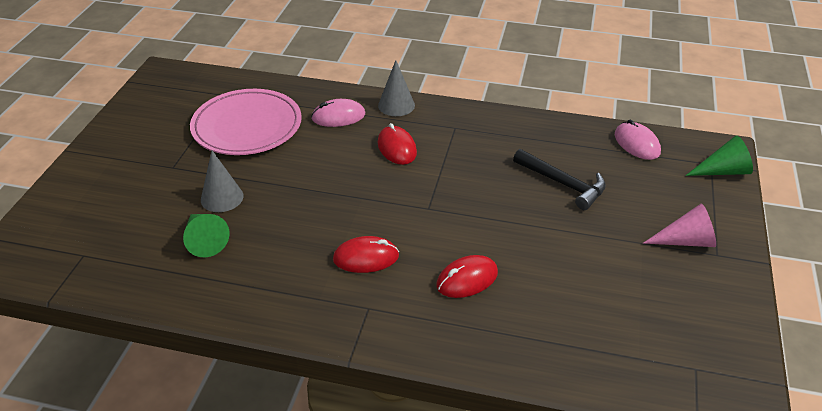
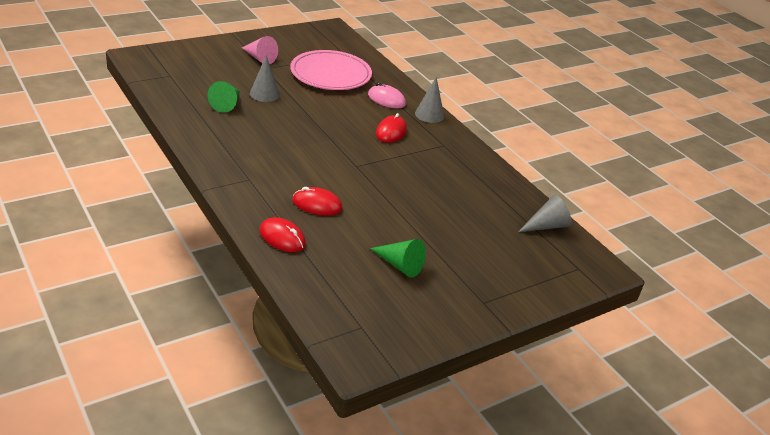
camera: 40 degrees right, 5 degrees down
(366, 258) = (285, 161): red mouse -> red mouse (282, 238)
(563, 184) = (455, 209): black hammer -> none
(637, 144) = (546, 226): pink mouse -> grey cone
(686, 241) = (477, 283): pink cone -> pink cone (259, 58)
(723, 171) = (579, 277): green cone -> green cone (400, 265)

